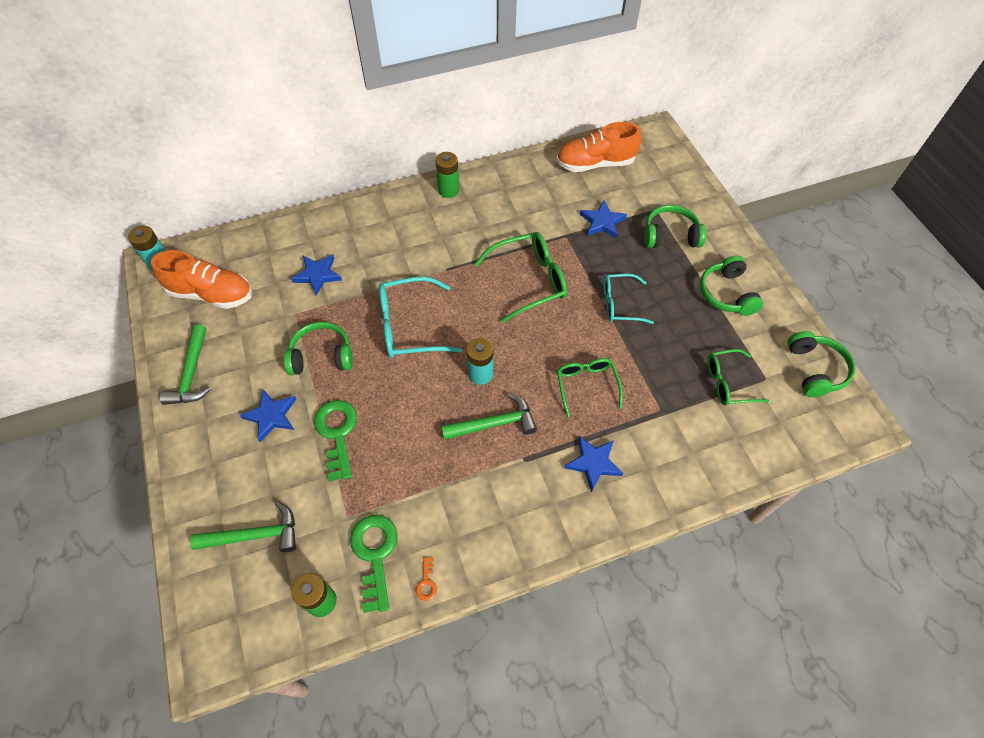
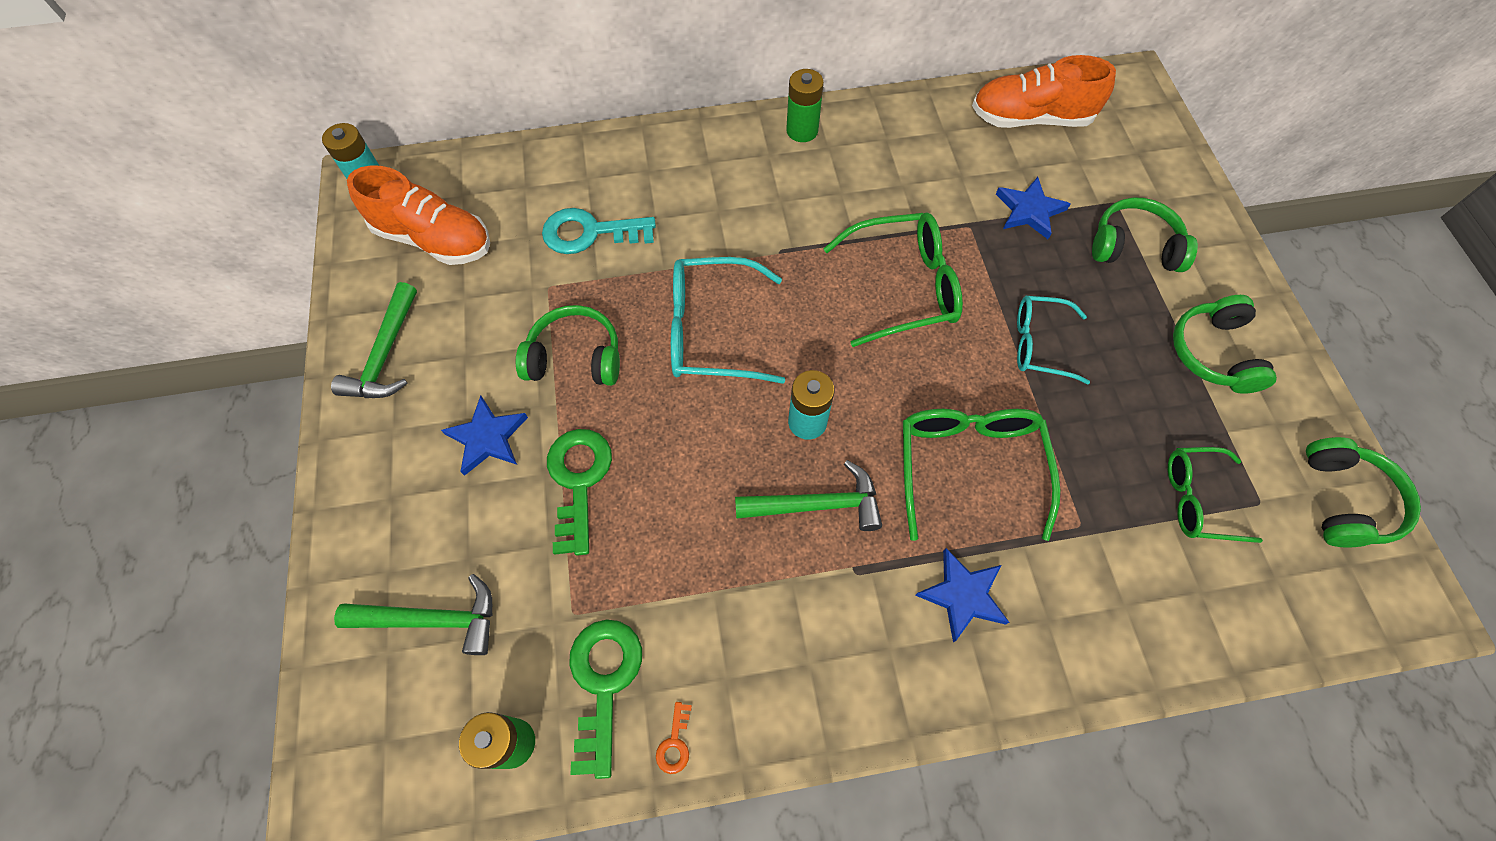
camera: 10 degrees right, 5 degrees up
(317, 275) = (590, 233): blue star -> turquoise key
(586, 386) = (969, 467): green glasses -> green glasses, size x1.55

